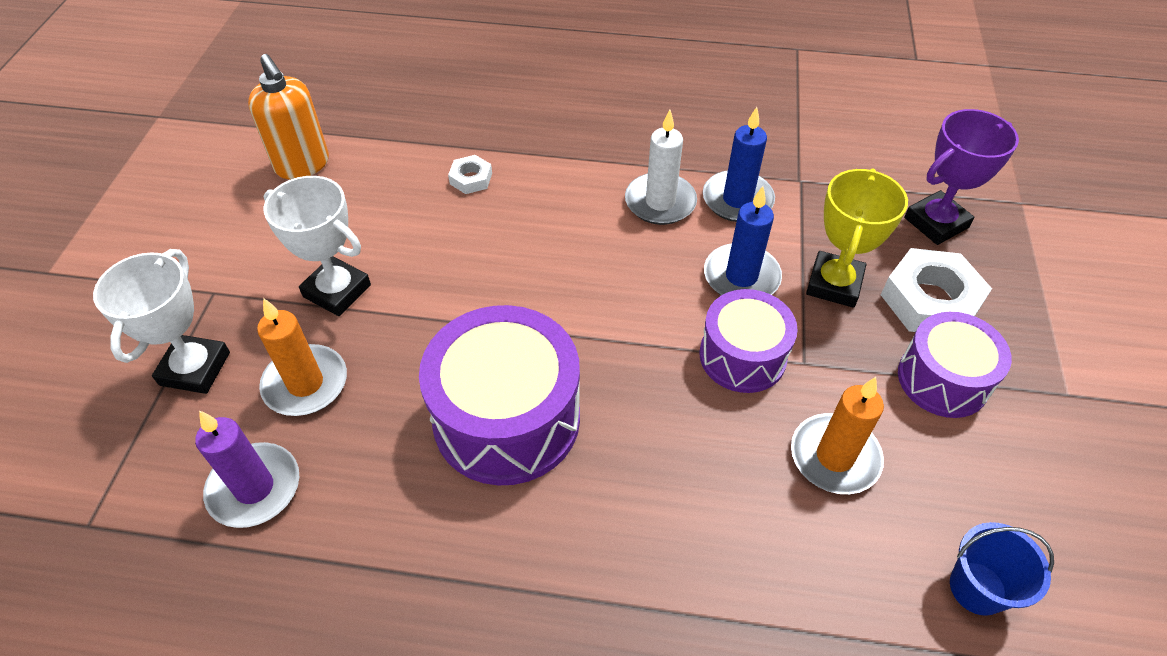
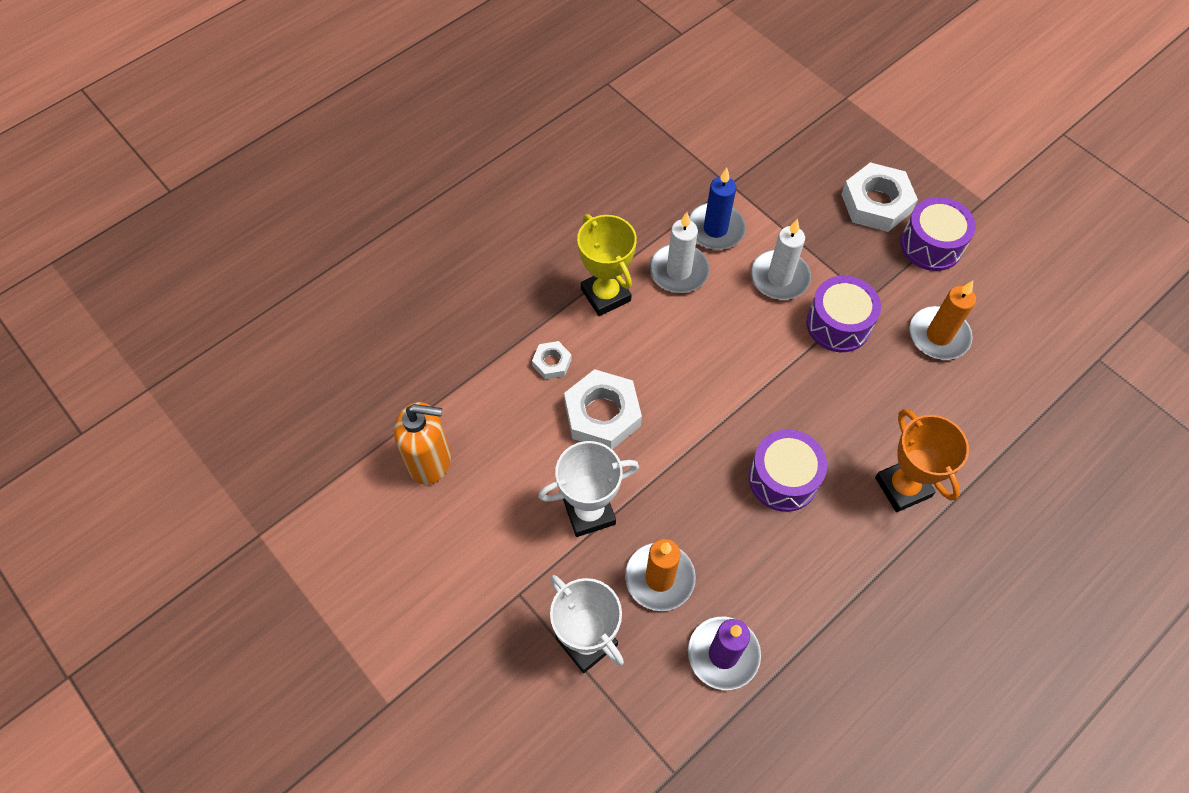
camera: 50 degrees left, 10 degrees up
(449, 240) = (602, 414): none -> white nut
(506, 418) = (783, 478): purple drum -> purple drum, size x0.62
(599, 539) = (902, 487): none -> orange trophy
(741, 277) = (779, 277): blue candle -> white candle
(834, 284) = (825, 237): yellow trophy -> yellow trophy (605, 295)
(936, 223) = (824, 149): purple trophy -> none
(977, 588) = (1055, 338): blue bucket -> none

